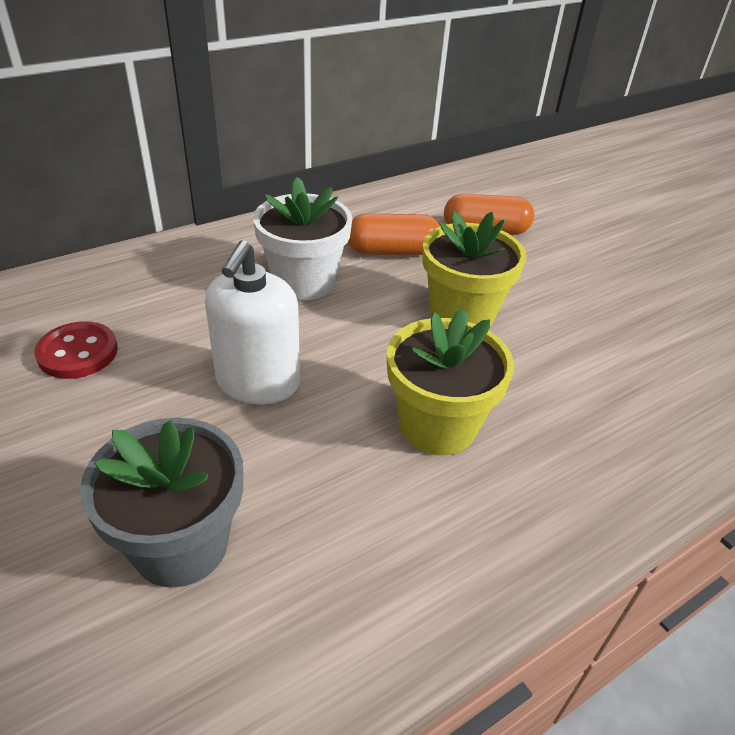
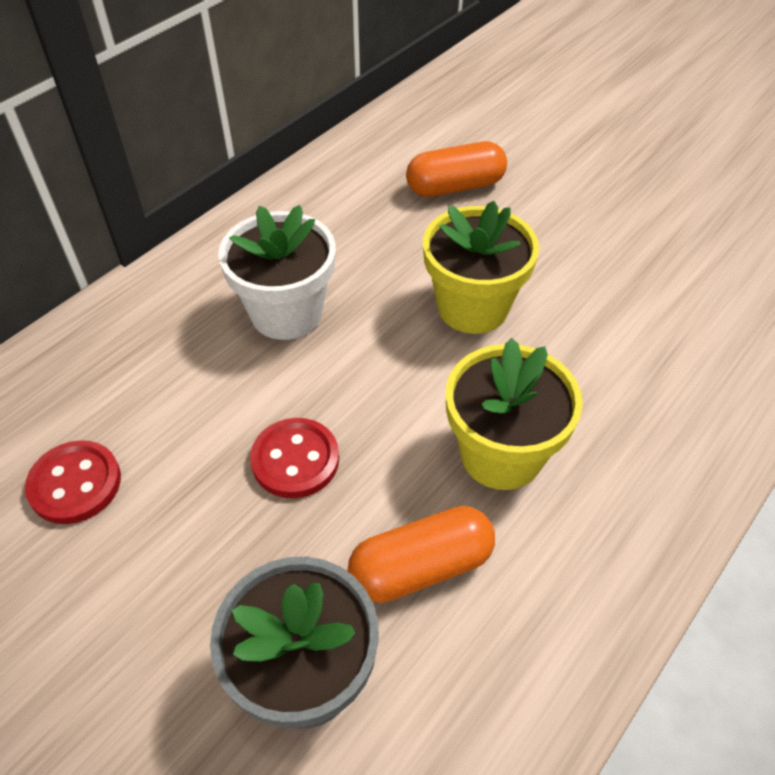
camera: 15 degrees left, 10 degrees up
(258, 382) = (295, 460): white soap dispenser -> red button
(392, 251) = (366, 243): orange capsule -> orange capsule (421, 567)

